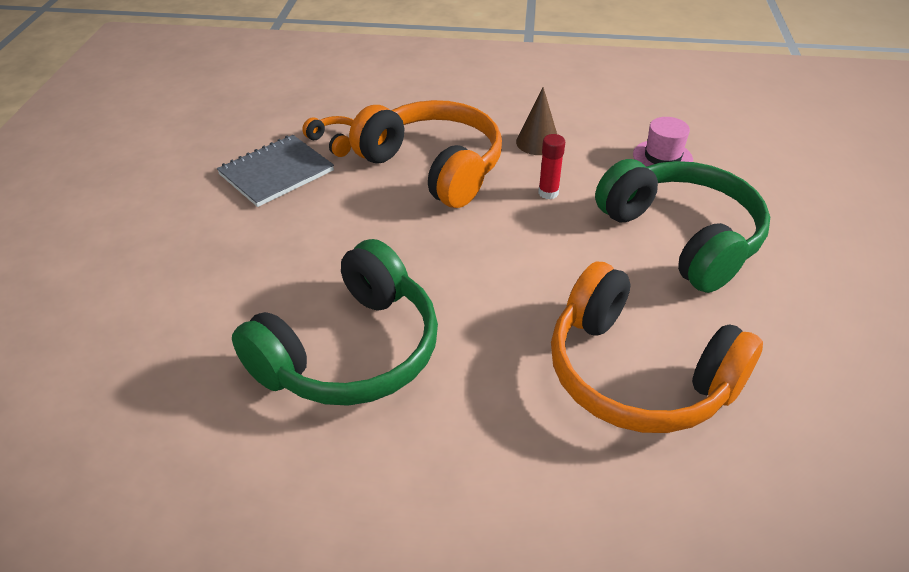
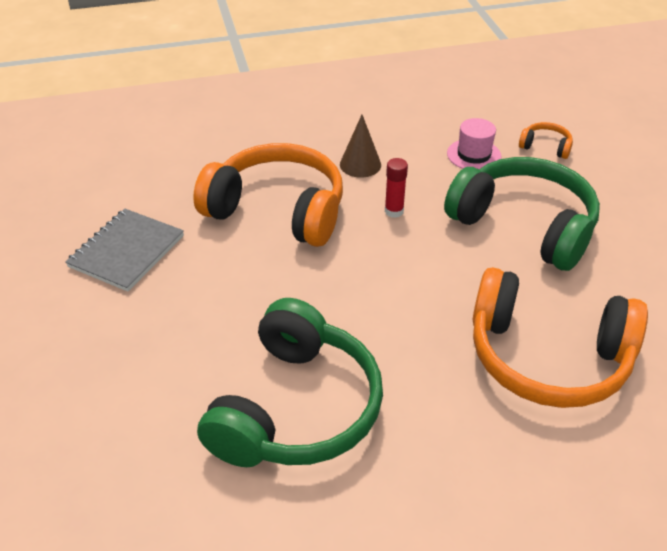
camera: 20 degrees left, 0 degrees up
(335, 142) = (169, 206): orange headphones -> orange headphones (545, 147)

